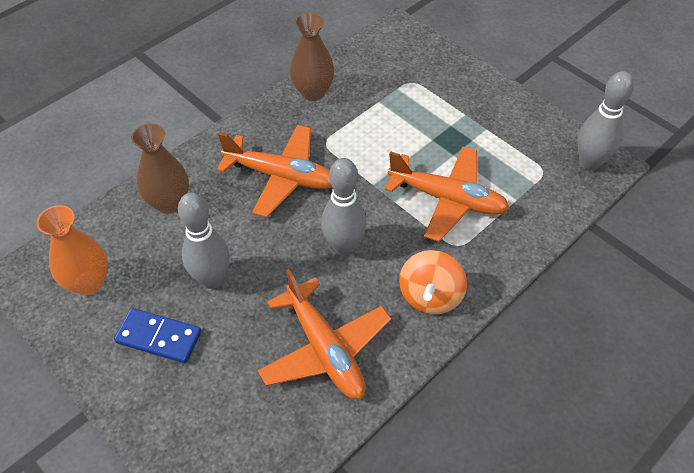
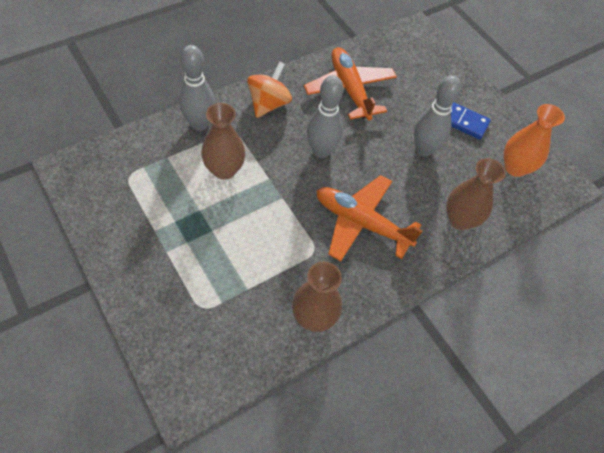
camera: 175 degrees left, 5 degrees up
(447, 199) = (224, 170): orange plane -> brown vase
(589, 163) = (83, 174): grey bowling pin -> grey bowling pin (199, 124)

